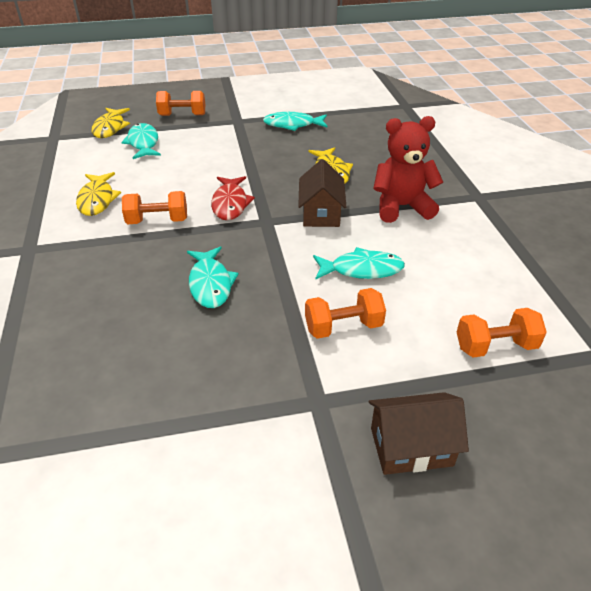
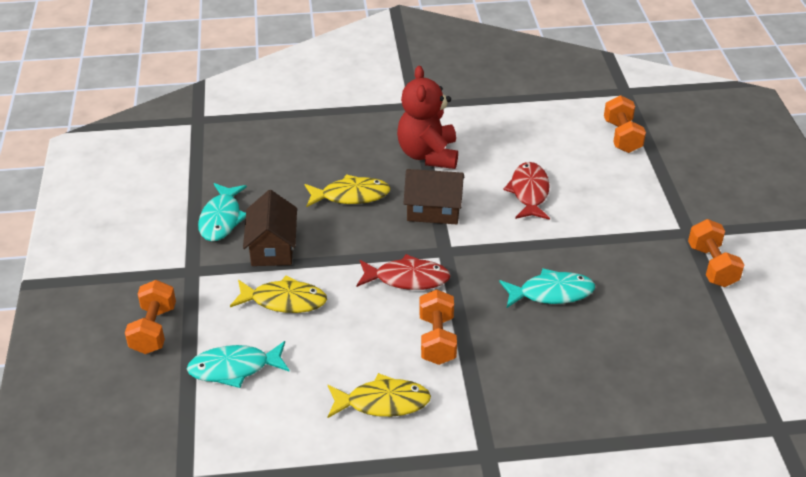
camera: 85 degrees left, 0 degrees up
(110, 128) = (171, 413): yellow fish -> yellow fish (284, 301)
(343, 327) = (606, 211): orange dumbbell -> orange dumbbell (712, 266)
(362, 269) = (529, 192): turquoise fish -> red fish
(411, 446) = (722, 191): brown house -> brown house (272, 247)

